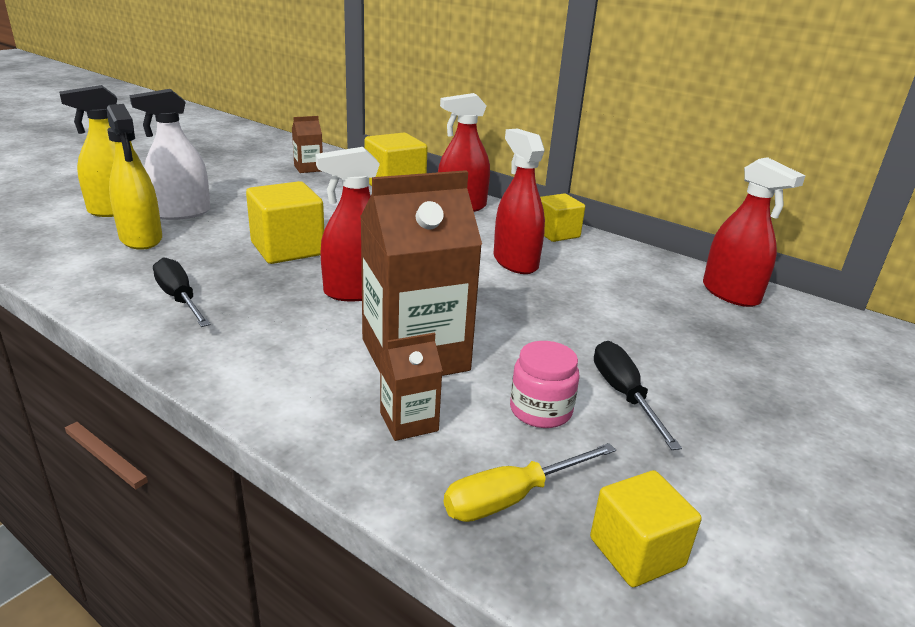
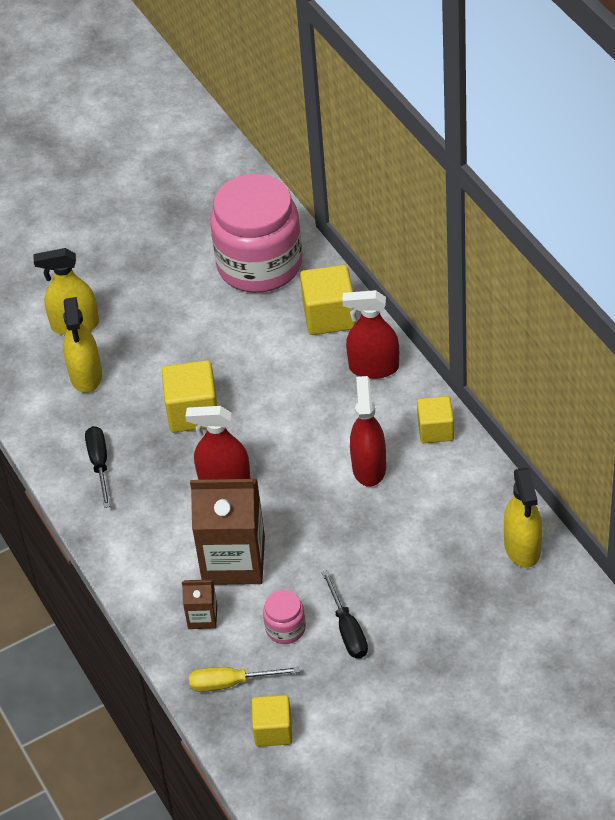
camera: 30 degrees right, 20 degrees up
(181, 213) = (124, 338): white spray bottle -> none
(308, 168) = (259, 264): brown carton -> pink jar
(623, 395) = (347, 629): black screwdriver -> black screwdriver turned 150 degrees clockwise
(730, 293) = (522, 547): red spray bottle -> yellow spray bottle

